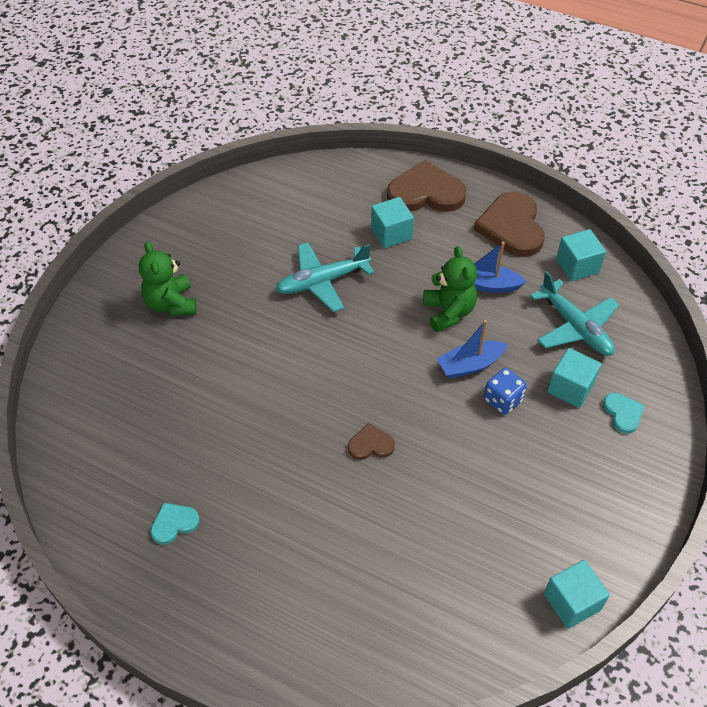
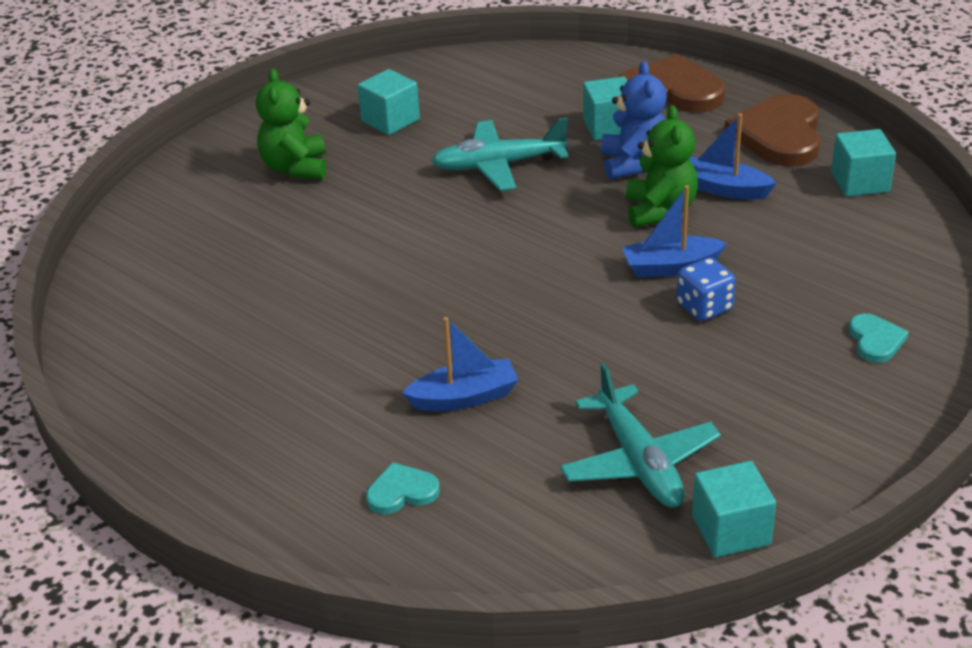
camera: 15 degrees right, 15 degrees down
(174, 524) = (216, 378): turquoise heart -> turquoise heart (402, 492)
(360, 512) = (464, 397): none -> blue boat
(370, 445) = (504, 331): brown heart -> none
(418, 268) = (633, 164): none -> blue teddy bear
(570, 388) = (807, 305): turquoise cube -> turquoise cube (390, 120)
(575, 327) = (835, 244): turquoise plane -> turquoise plane (639, 462)

